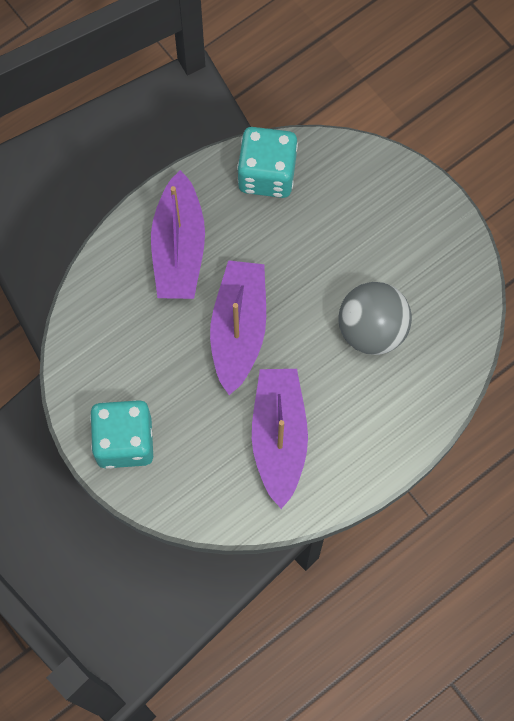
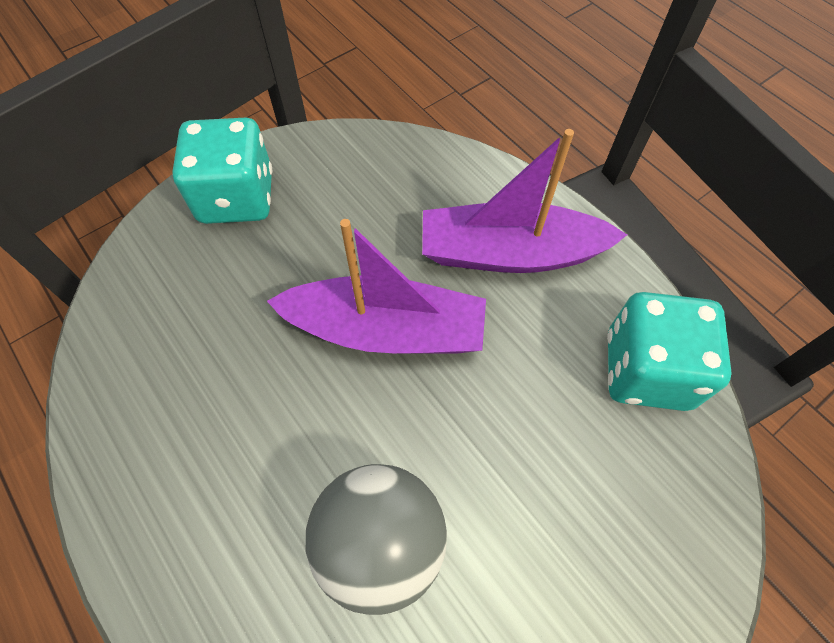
camera: 90 degrees right, 10 degrees down
(279, 437) = (210, 387): purple boat -> none

